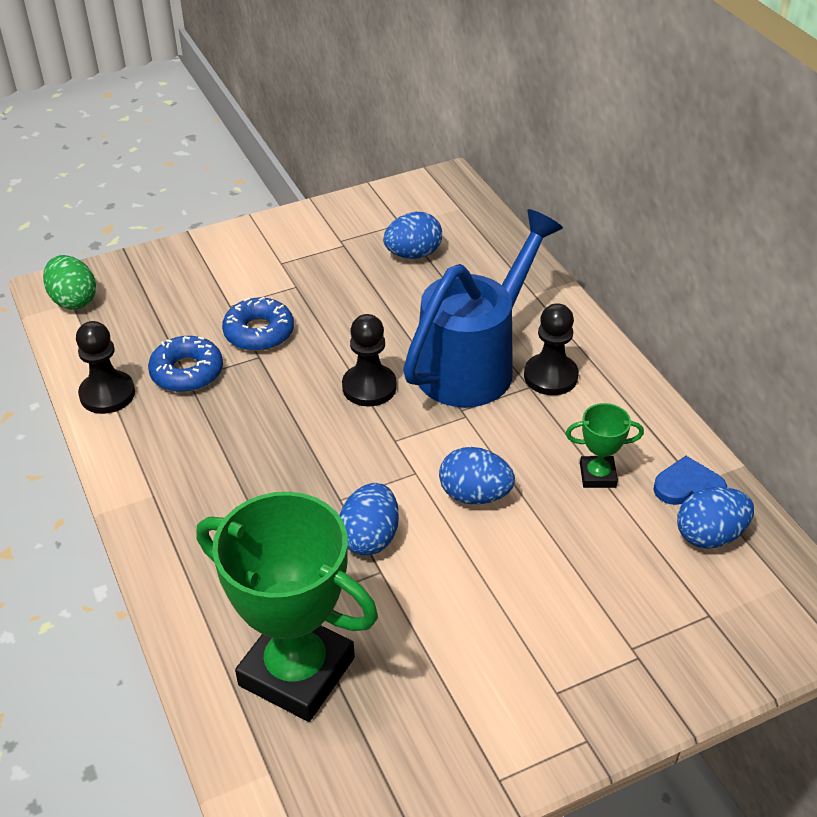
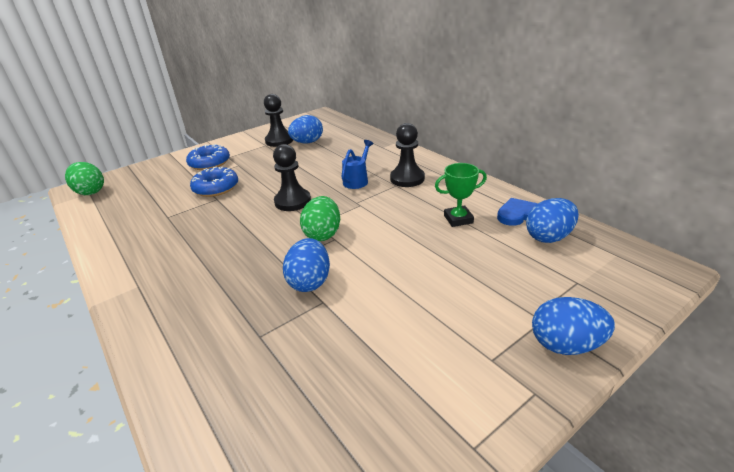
camera: 10 degrees left, 10 degrees down
(107, 394) = (108, 234): black pawn -> black pawn (279, 141)
(187, 372) = (167, 213): blue donut -> blue donut (209, 163)
(297, 671) = (264, 390): green trophy -> none
(401, 461) = (323, 234): none -> green egg
(473, 363) = (357, 180): blue watering can -> blue watering can, size x0.41
(475, 495) = (379, 243): blue egg -> blue egg (565, 345)

